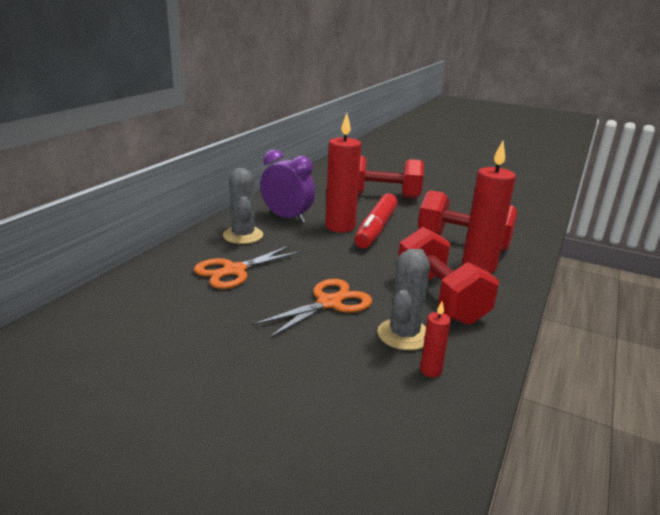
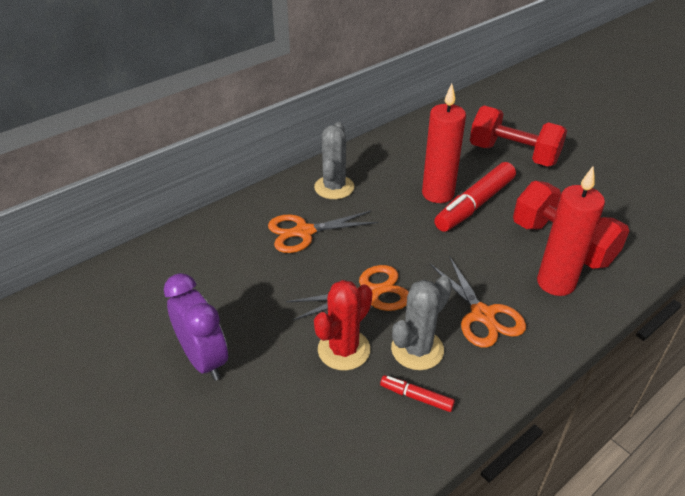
camera: 25 degrees right, 15 degrees up
(287, 217) = (390, 170): purple clock -> purple clock (204, 359)
(336, 351) = (344, 350): none -> red cactus
(430, 370) = (416, 397): red candle -> red marker
(440, 298) = (482, 315): red dumbbell -> orange scissors

